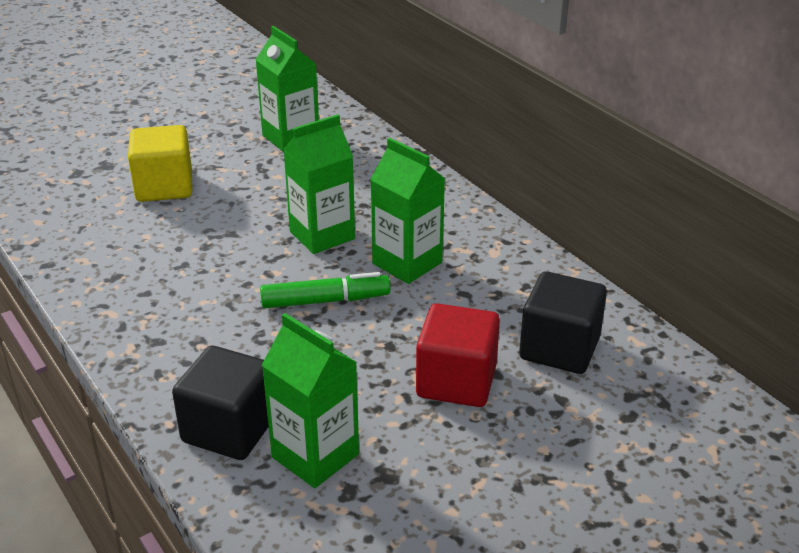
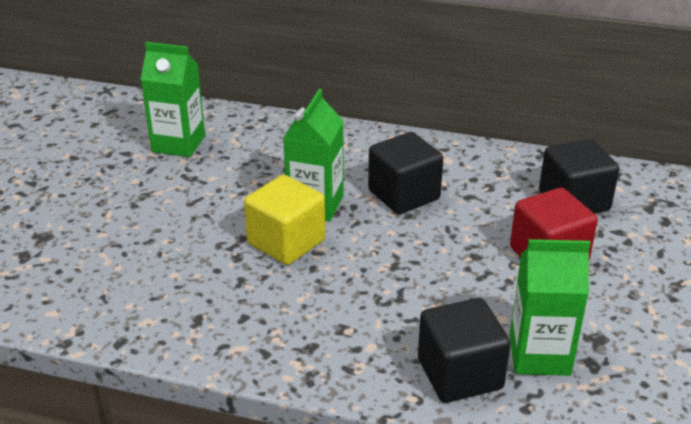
camera: 40 degrees left, 0 degrees up
(164, 187) = (128, 229): yellow cube -> yellow cube (286, 242)
(325, 301) = (388, 249): green marker -> none
(407, 263) = (404, 195): green carton -> black cube

